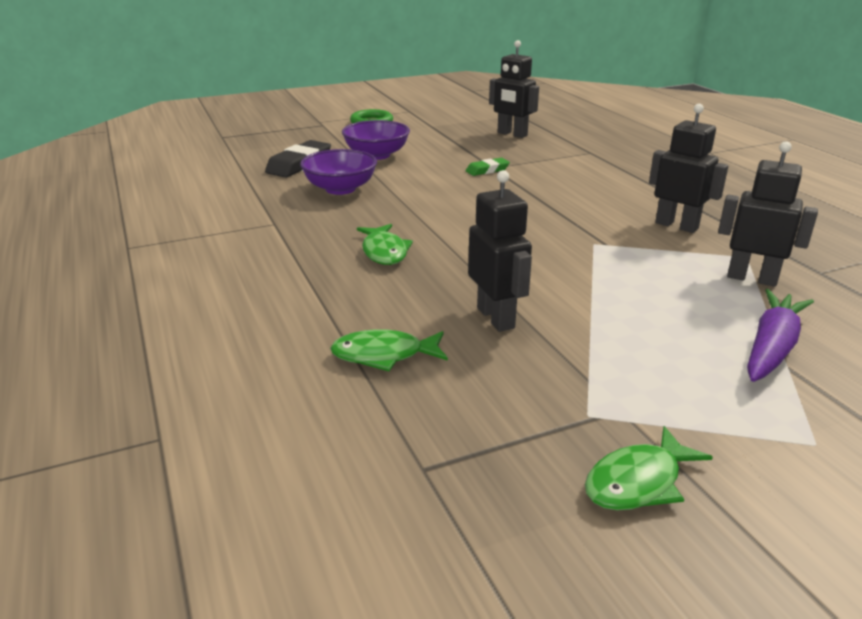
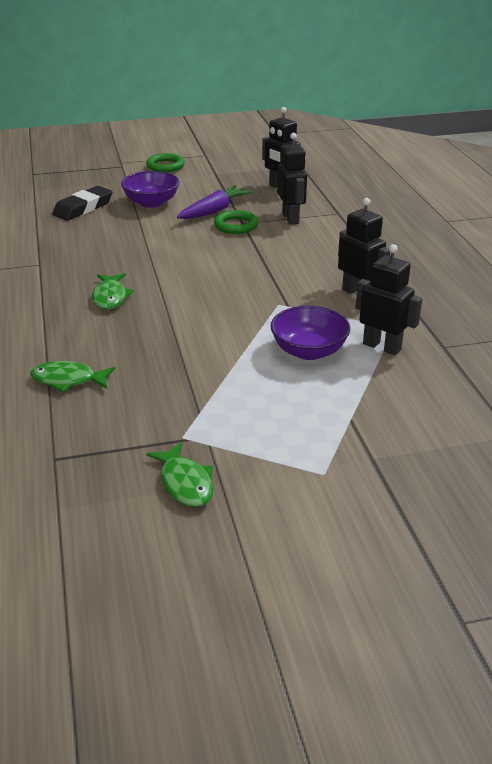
camera: 10 degrees right, 5 degrees up
(340, 189) = (105, 235): purple bowl -> purple bowl (309, 351)
(487, 170) = (236, 225): green eraser -> green ring
(496, 318) = (163, 360): black robot -> black robot (291, 218)
(638, 482) = (185, 483): green fish -> green fish turned 90 degrees counterclockwise
(771, 347) = (350, 403): purple carrot -> purple carrot (214, 211)

